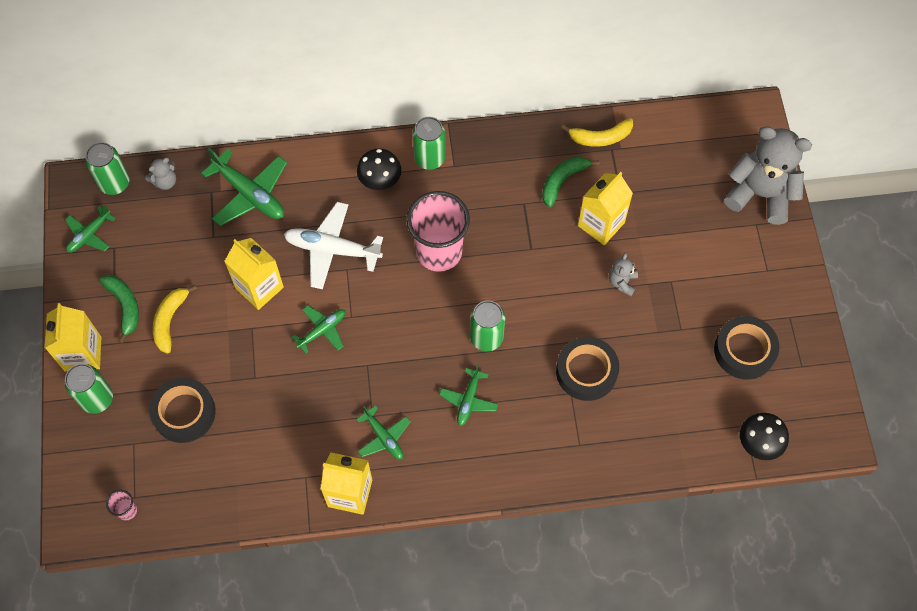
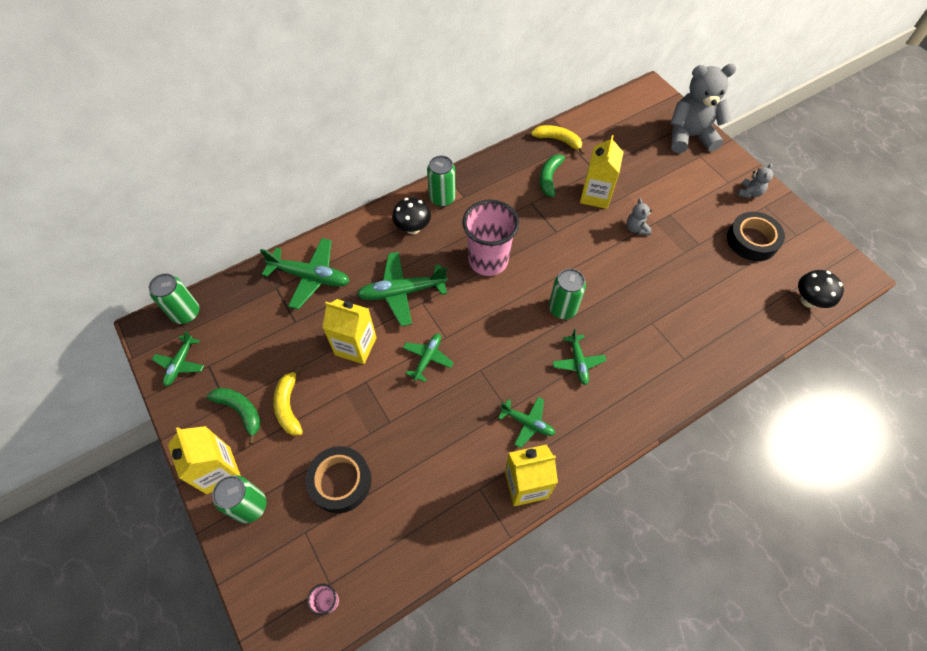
camera: 25 degrees left, 5 degrees down
(165, 181) = (232, 295): grey teddy bear -> grey teddy bear (749, 193)
(332, 249) = (402, 292): white plane -> green plane
(586, 371) = (653, 302): black tape -> none
(600, 137) = (558, 140): yellow banana -> yellow banana turned 120 degrees counterclockwise

